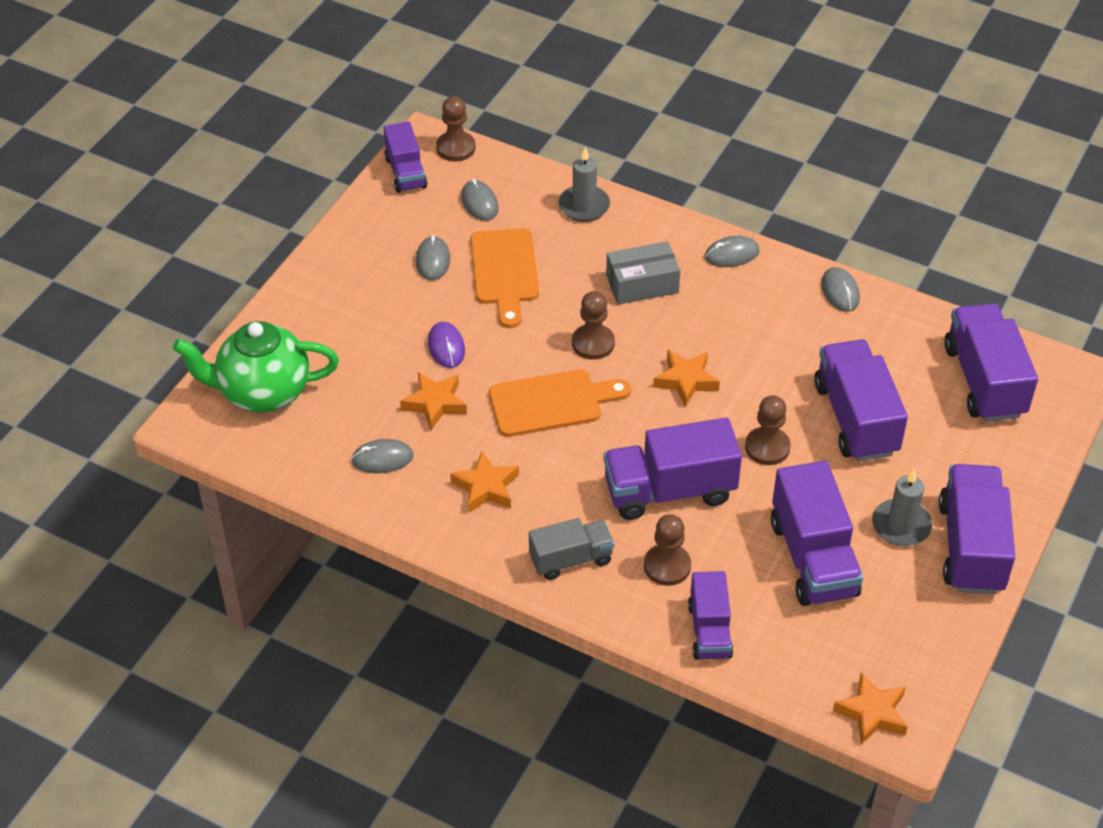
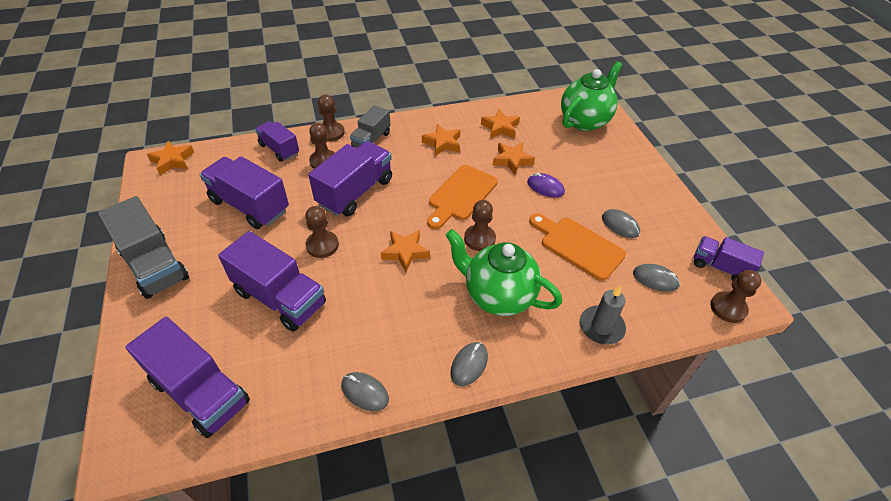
camera: 135 degrees right, 0 degrees up
(382, 459) = (500, 128): grey mouse -> orange star
(613, 612) = (331, 133): none -> brown pawn
(642, 284) = (498, 296): grey box -> green teapot
(901, 525) = (208, 251): grey candle -> none
(971, 547) = (154, 265): purple truck -> grey truck

